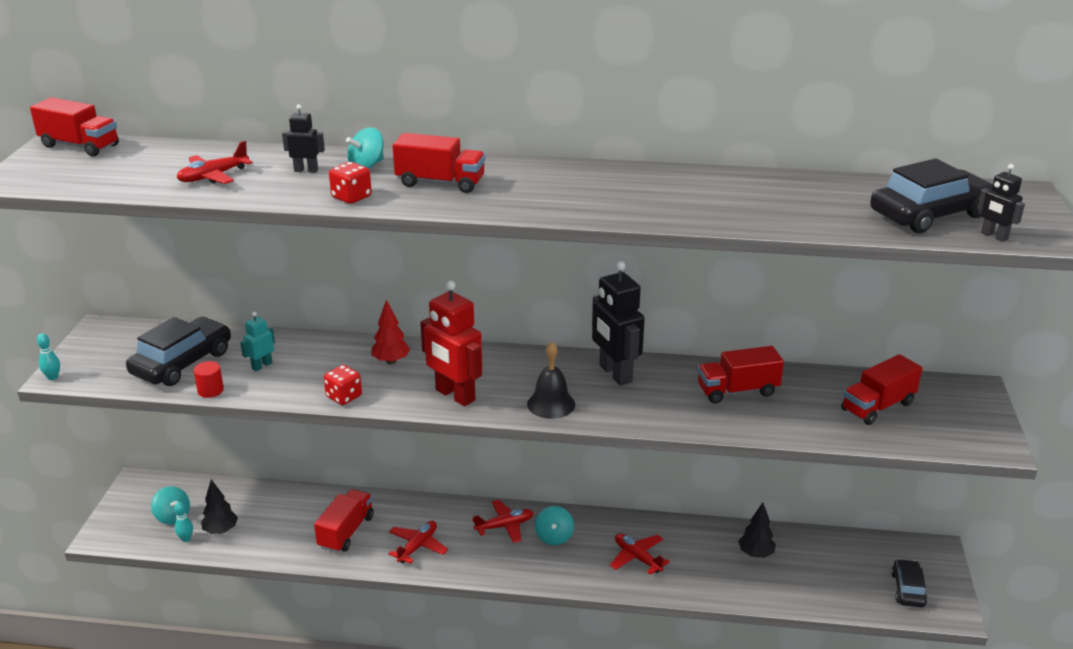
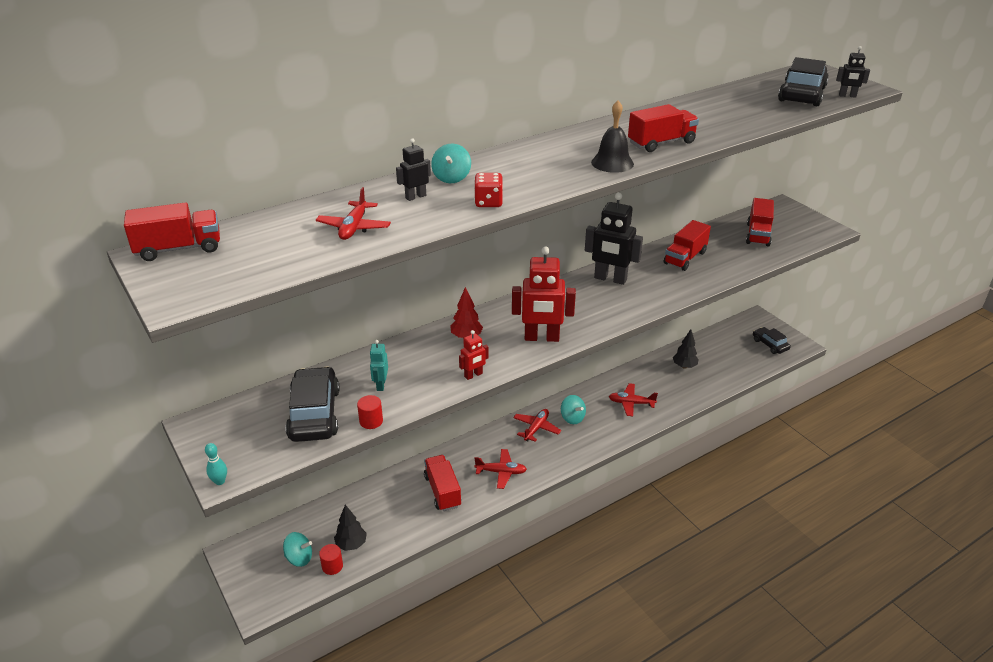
camera: 40 degrees left, 5 degrees up
(186, 539) = (332, 566): turquoise bowling pin -> red cylinder
(344, 396) = (473, 375): red dice -> red robot
(417, 546) = (501, 472): red plane -> red plane turned 105 degrees clockwise
(440, 183) = (524, 171): red truck -> red truck (661, 143)
(551, 404) = (604, 314): black bell -> black bell (612, 163)

